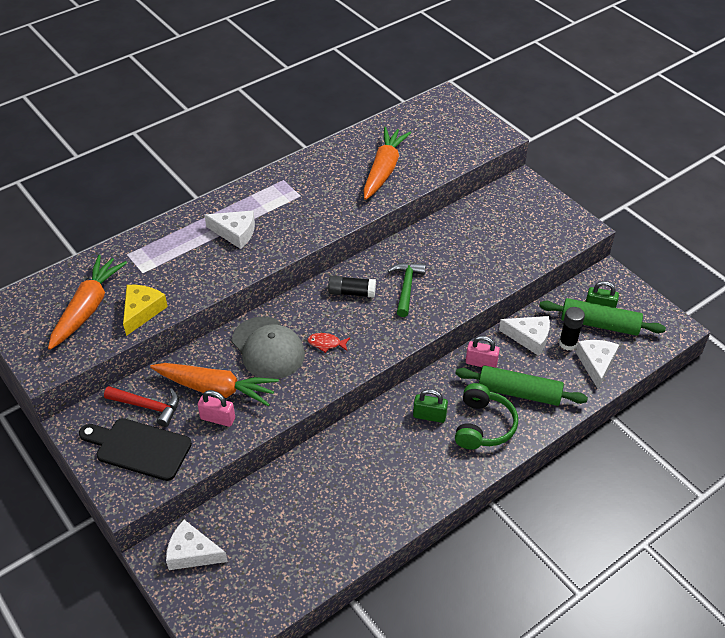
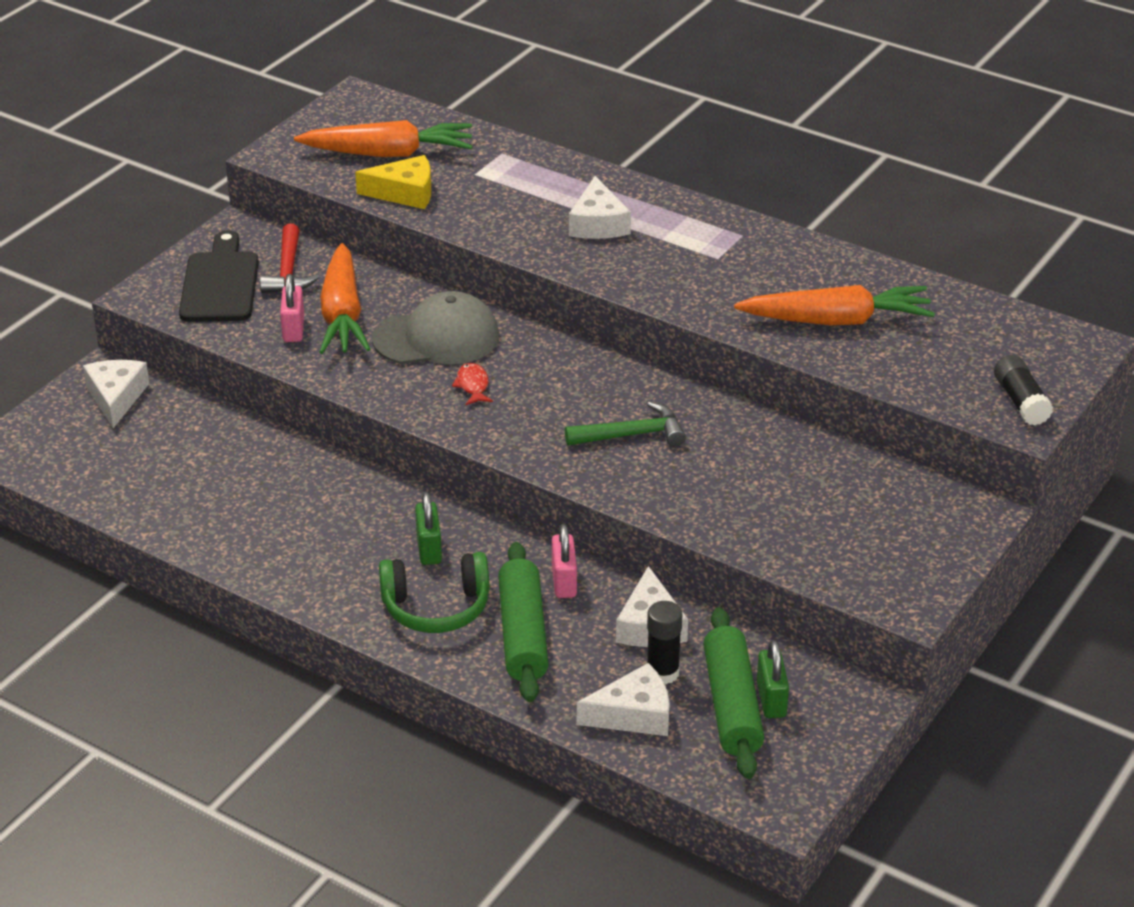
camera: 70 degrees right, 10 degrees down
(268, 348) = (436, 338): grey cap -> grey cap turned 135 degrees counterclockwise
(352, 292) = (589, 385): black glue stick -> black glue stick (1020, 402)

